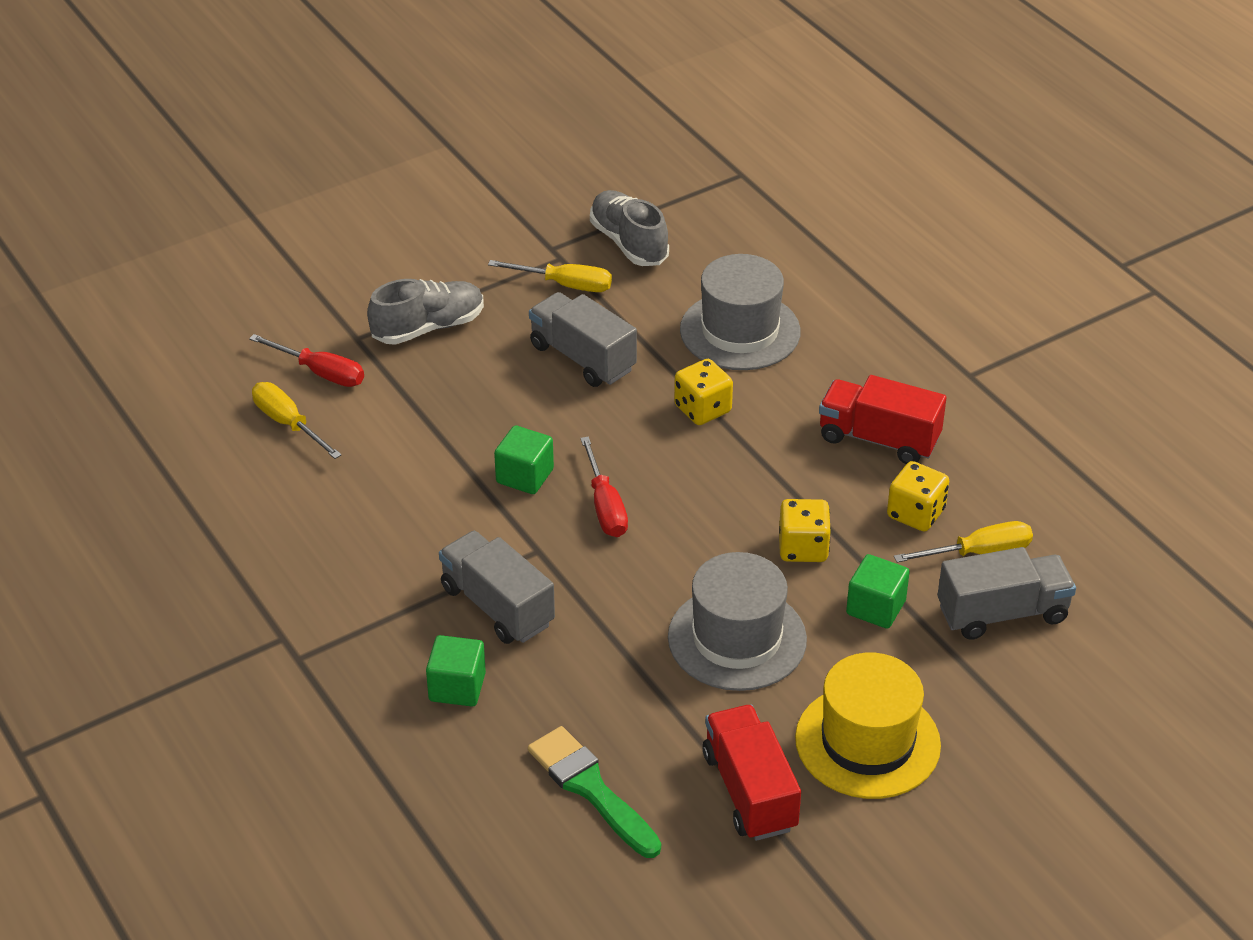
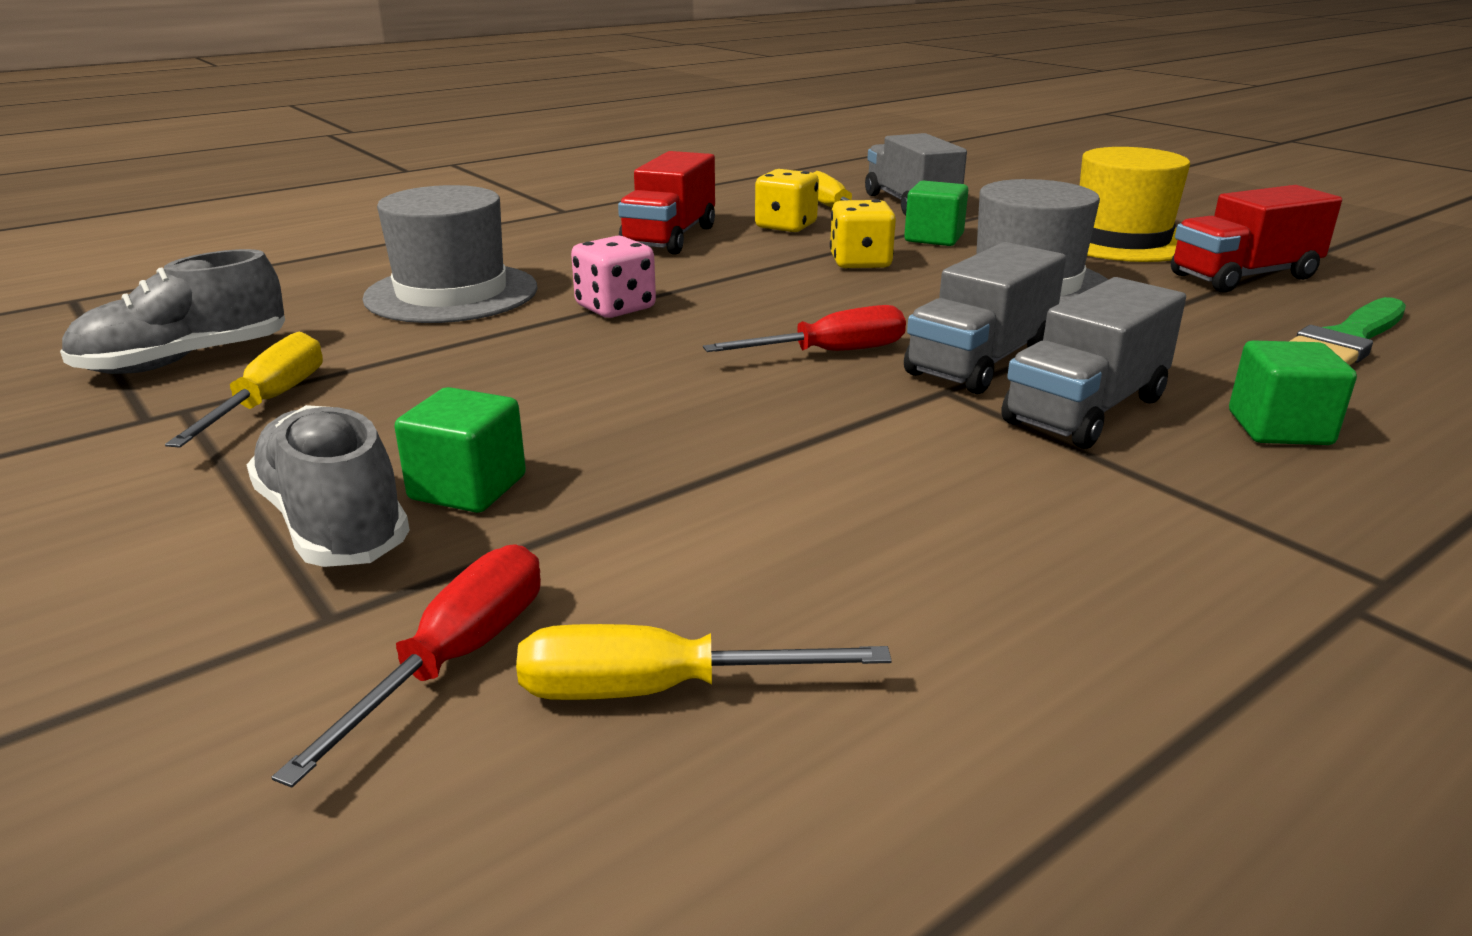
camera: 95 degrees left, 15 degrees down
(288, 424) = (659, 690): yellow screwdriver -> yellow screwdriver turned 45 degrees clockwise
(525, 476) = (781, 407): green cube -> green cube (468, 488)
(582, 358) = (482, 380): grey truck -> grey truck (980, 362)
(702, 409) = (615, 308): yellow dice -> pink dice

